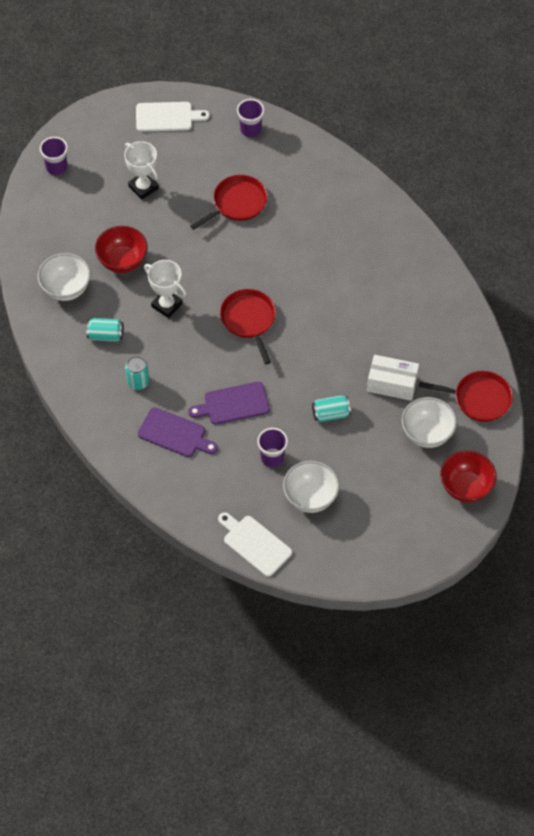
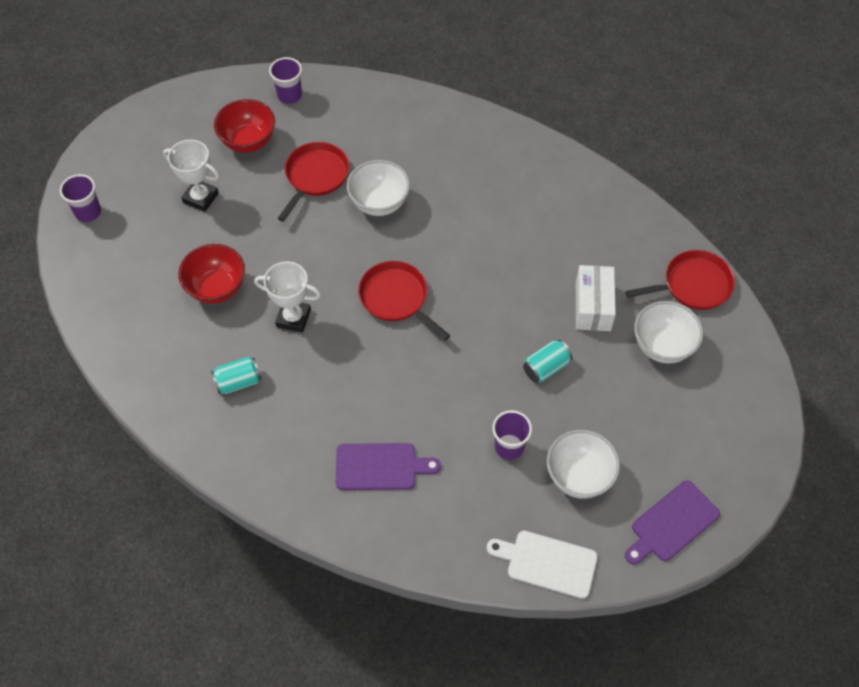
camera: 25 degrees left, 0 degrees up
(66, 289) = (164, 345): white bowl -> white bowl (379, 203)
(138, 382) = (305, 422): turquoise can -> none
(167, 117) = (190, 114): white cutting board -> none
(233, 404) = (430, 402): purple cutting board -> purple cutting board (672, 523)
(392, 384) = (592, 306): white box -> white box turned 75 degrees counterclockwise
(466, 487) = (740, 389): red bowl -> red bowl (248, 141)

